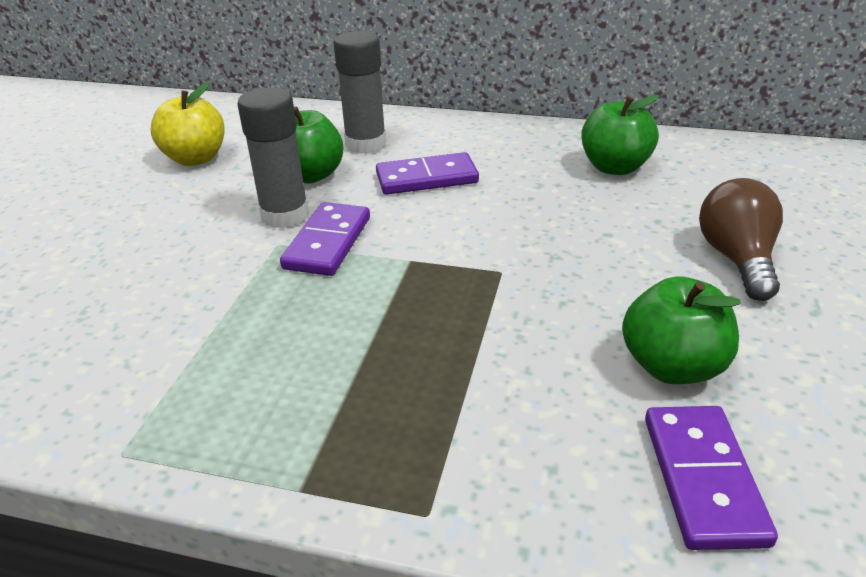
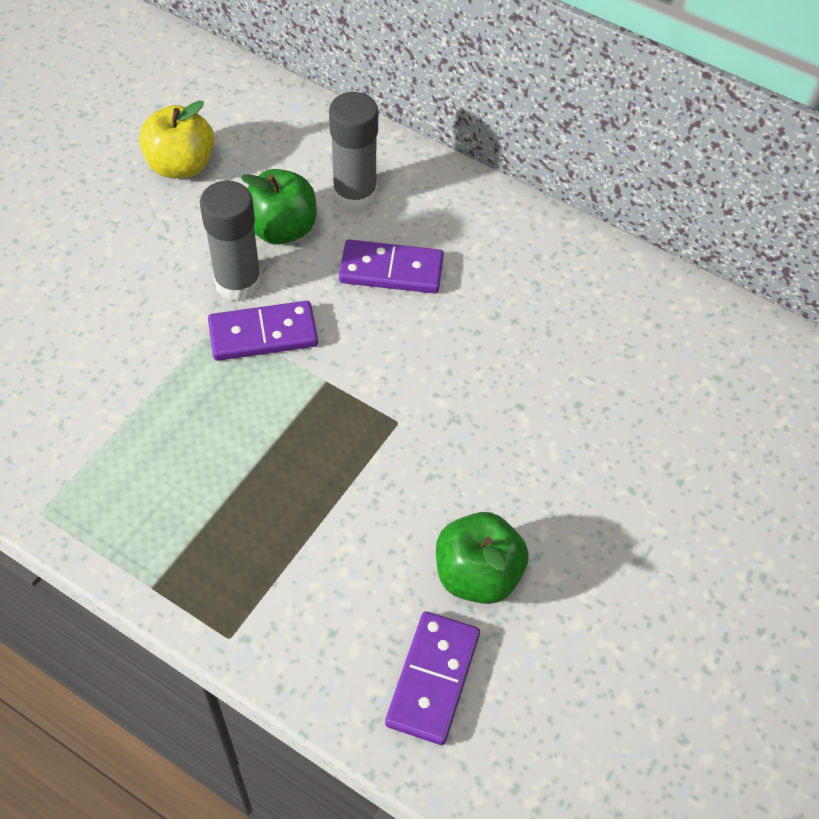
camera: 15 degrees right, 20 degrees up
(328, 243) = (263, 334): purple domino -> purple domino turned 45 degrees clockwise
(615, 167) = (585, 314): green apple -> none
(737, 259) = (615, 478): brown light bulb -> none

